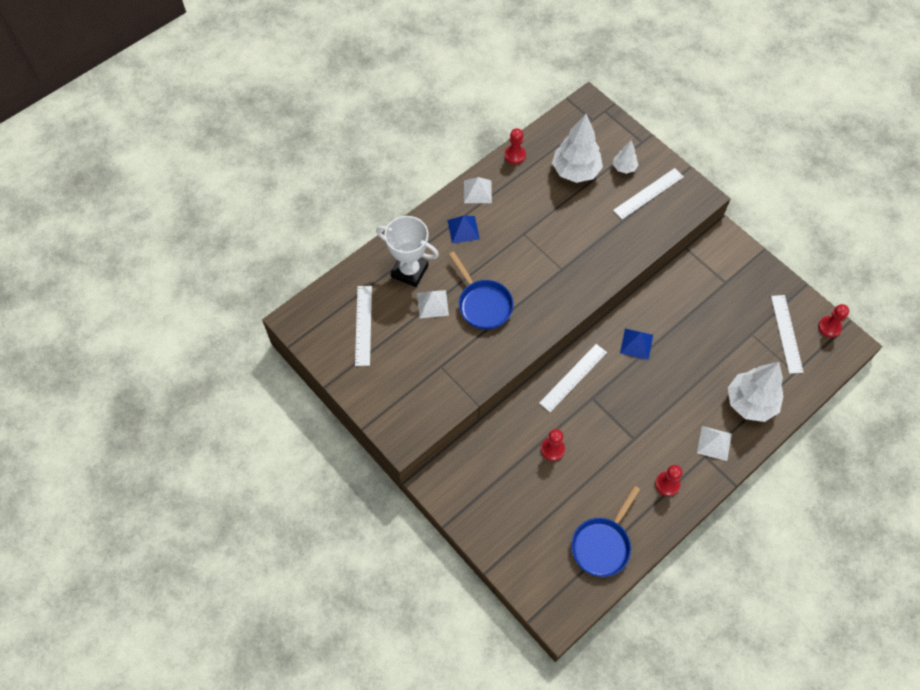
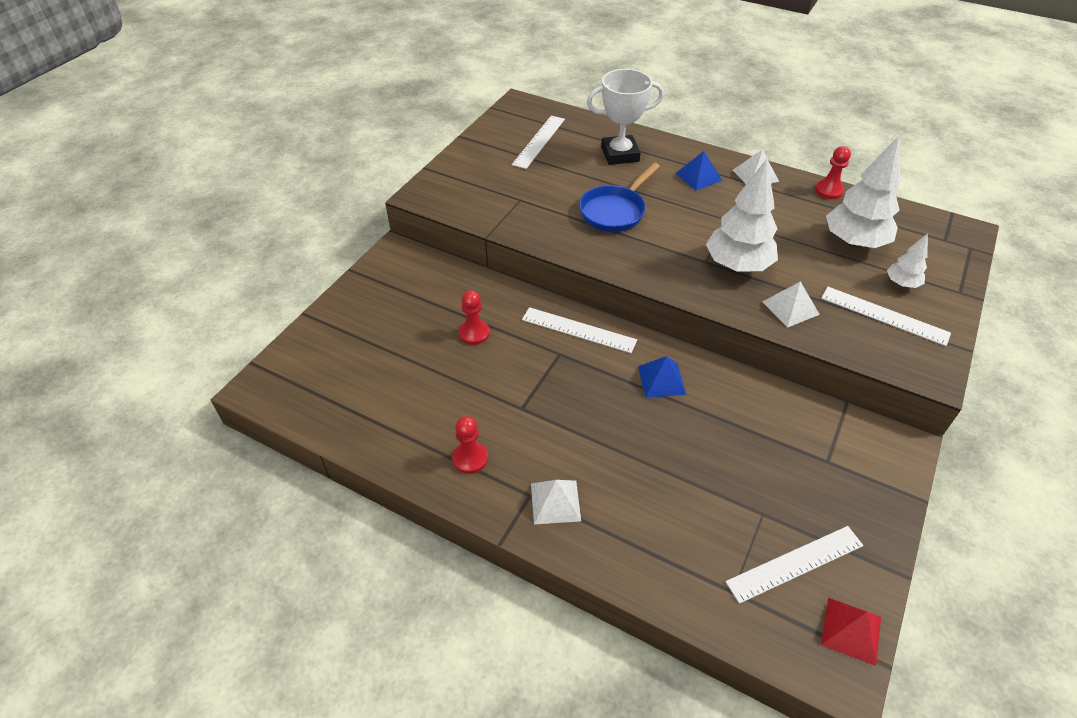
camera: 70 degrees right, 15 degrees down
(363, 325) = (539, 141): white ruler -> white ruler turned 45 degrees counterclockwise
(409, 271) = (620, 154): white trophy -> white trophy turned 75 degrees clockwise
(432, 304) = (591, 177): white pyramid -> white pyramid (790, 308)
(602, 544) = (363, 408): blue pan -> none
(750, 403) = (644, 536): white tree -> white tree (737, 265)
(829, 327) = (851, 630): red pawn -> red pyramid

